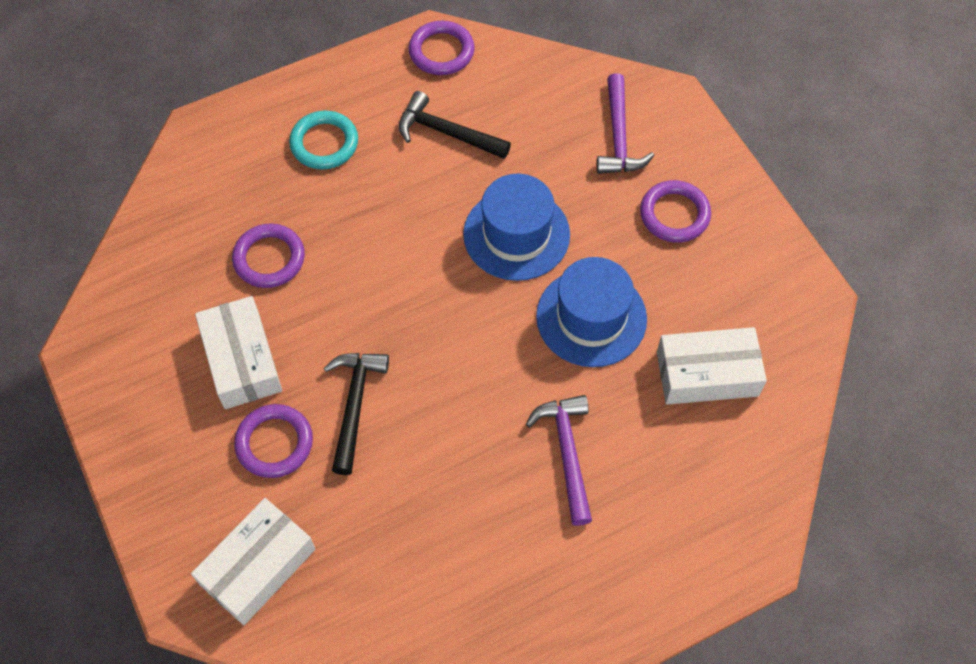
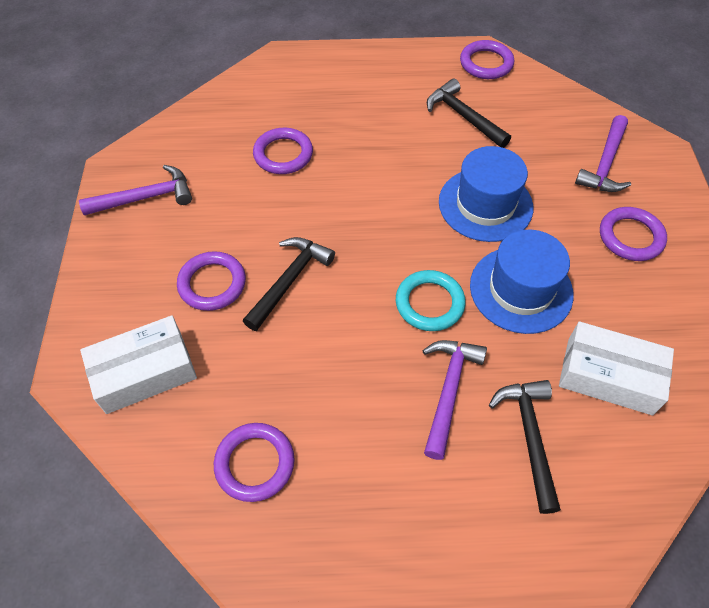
camera: 25 degrees right, 5 degrees down
(141, 375) = (145, 198): none -> purple hammer
(242, 360) = (223, 215): white box -> none
(324, 143) = (366, 94): turquoise ring -> turquoise ring (429, 303)
(418, 605) = (255, 463): none -> purple ring
(659, 465) = (529, 437): none -> black hammer

